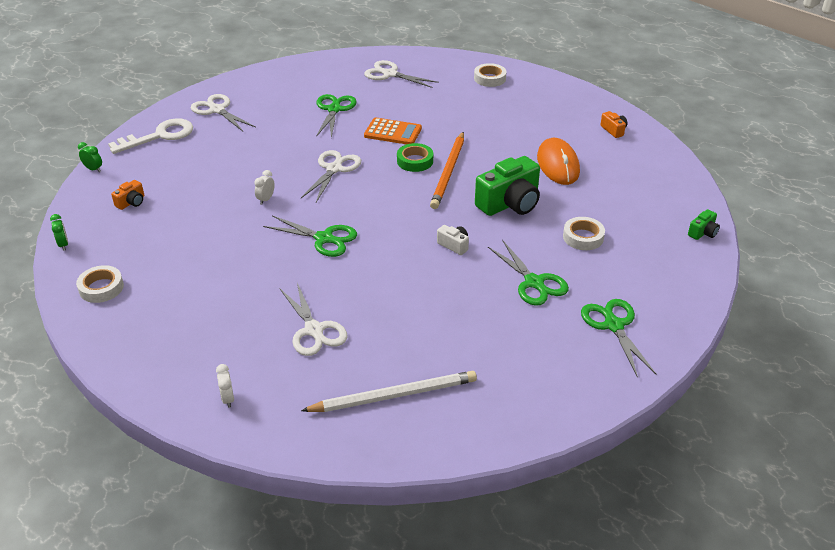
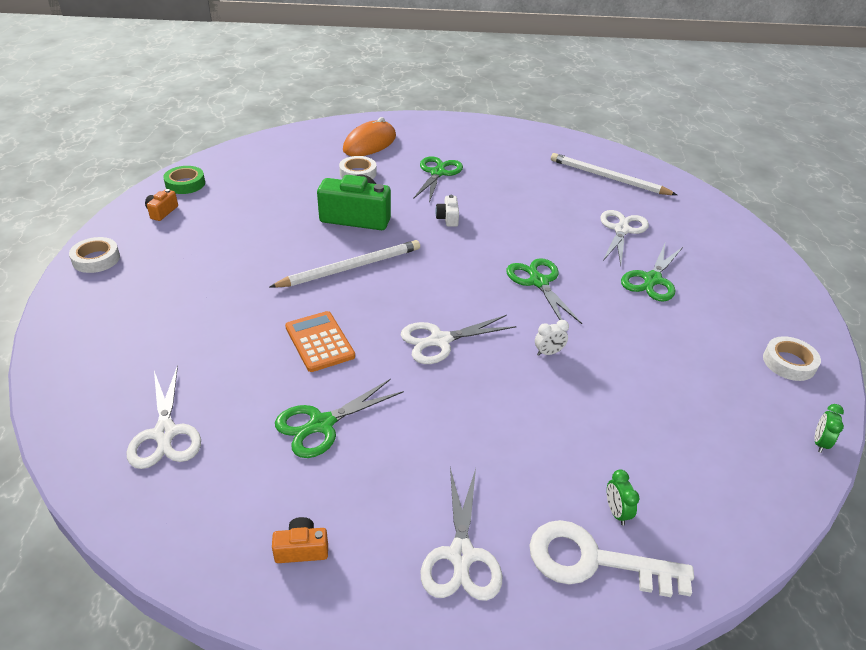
camera: 135 degrees left, 0 degrees up
(93, 169) = (735, 558): green clock -> green clock (616, 512)
(131, 202) = (706, 452): orange camera -> orange camera (301, 549)
(228, 399) = (719, 229): white clock -> none
(415, 161) = (357, 296): green tape -> green tape (185, 184)
(448, 172) = (351, 267): orange pencil -> white pencil
(489, 78) = (102, 335): white tape -> white tape (96, 259)
(558, 165) = (263, 218): orange mouse -> orange mouse (369, 143)
(613, 325) = (435, 137): green scissors -> green scissors (652, 280)
(703, 232) = (288, 136): green camera -> none

